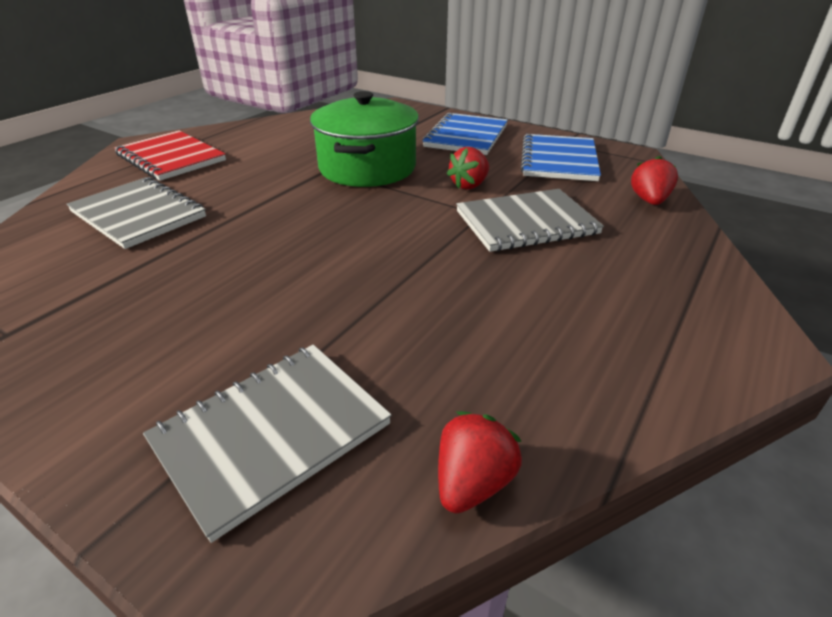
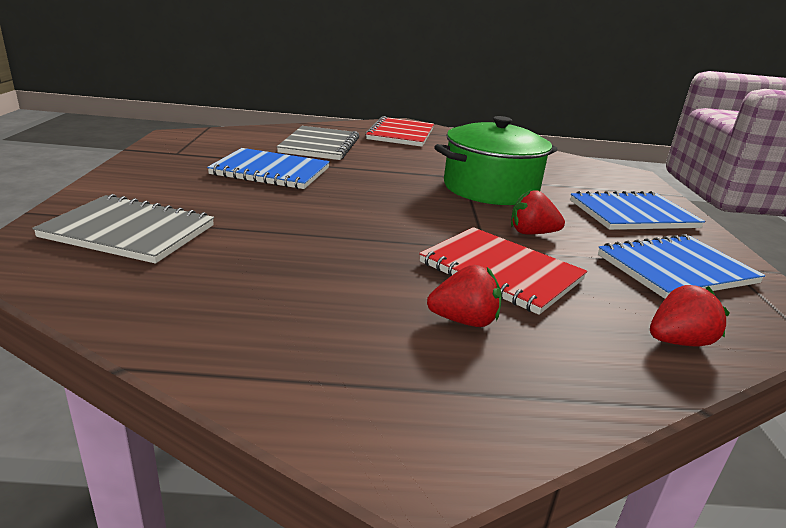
camera: 55 degrees right, 10 degrees down
(184, 271) = (271, 171): none -> blue notebook
(472, 482) = (109, 305): red strawberry -> red strawberry (464, 321)
(526, 223) = (500, 271): grey notebook -> red notebook

